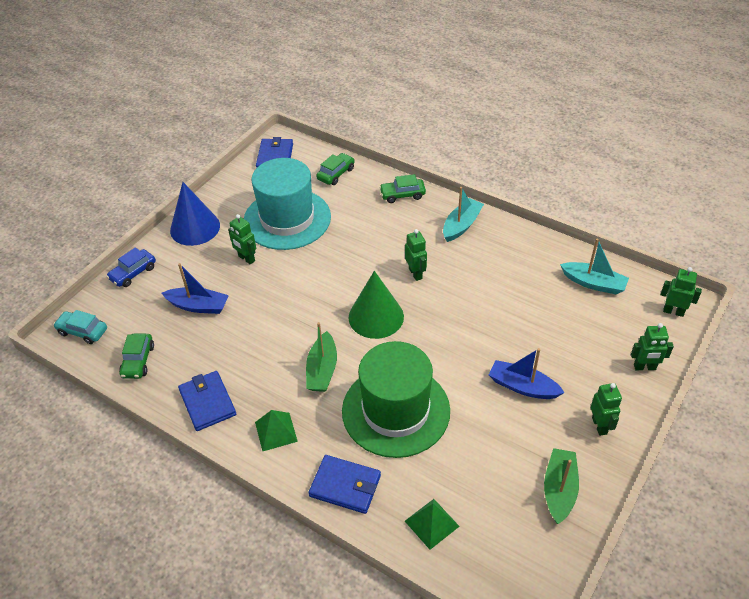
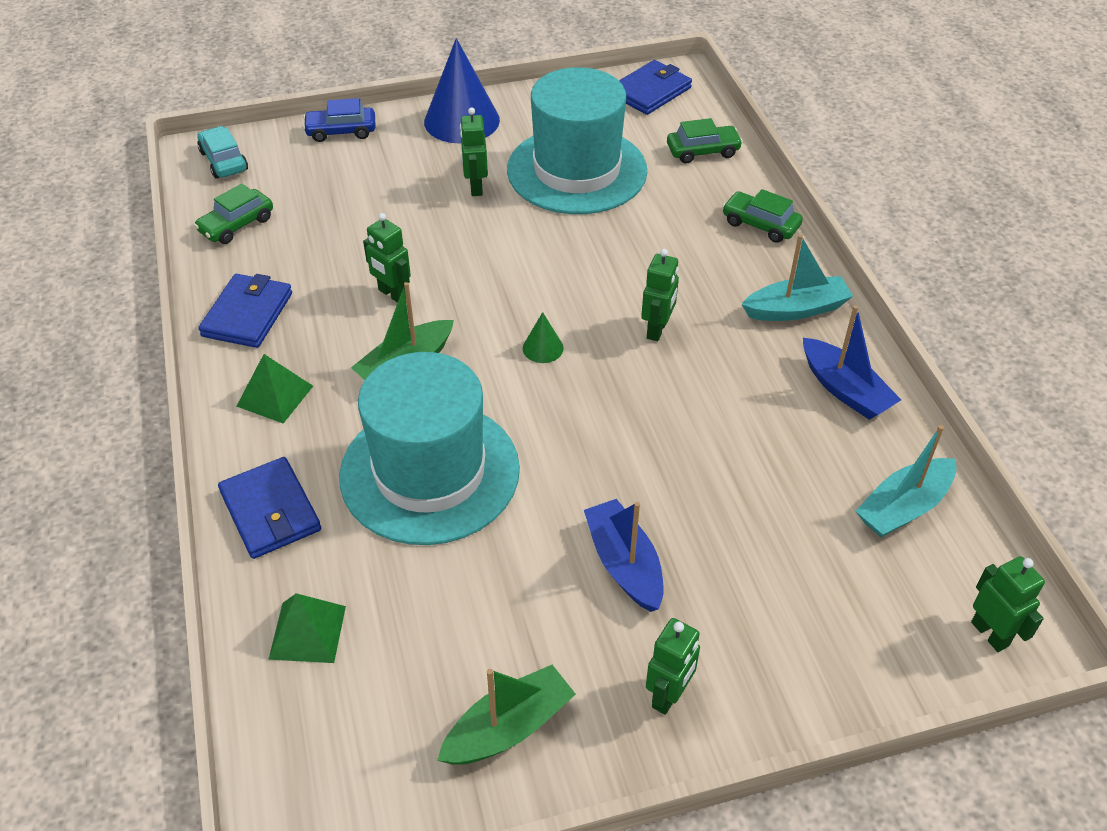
camera: 40 degrees right, 0 degrees up
(198, 306) = (362, 207): blue boat -> blue boat (844, 390)
(376, 317) = (543, 348): green cone -> green cone, size x0.44
(396, 410) = (430, 472): green hat -> turquoise hat
(593, 283) = (903, 507): turquoise boat -> turquoise boat turned 75 degrees clockwise
(644, 367) = (839, 674): green robot -> green robot (392, 294)

